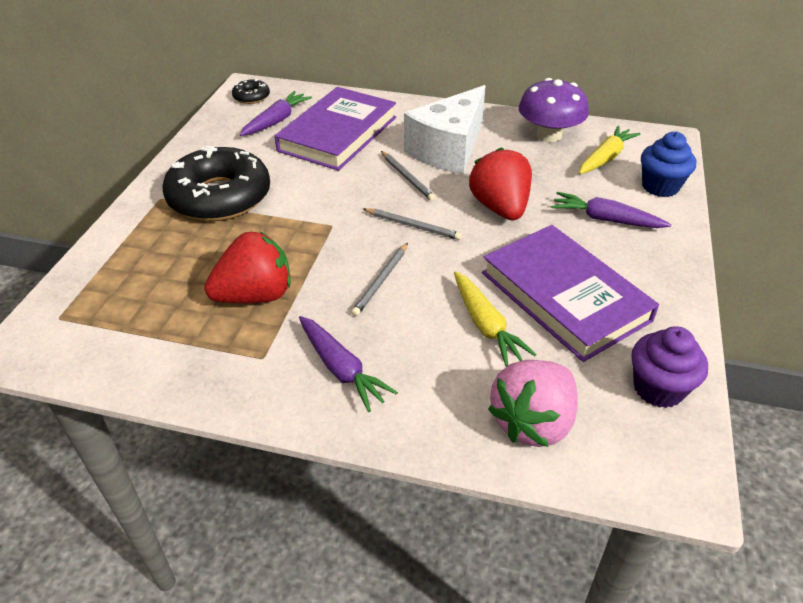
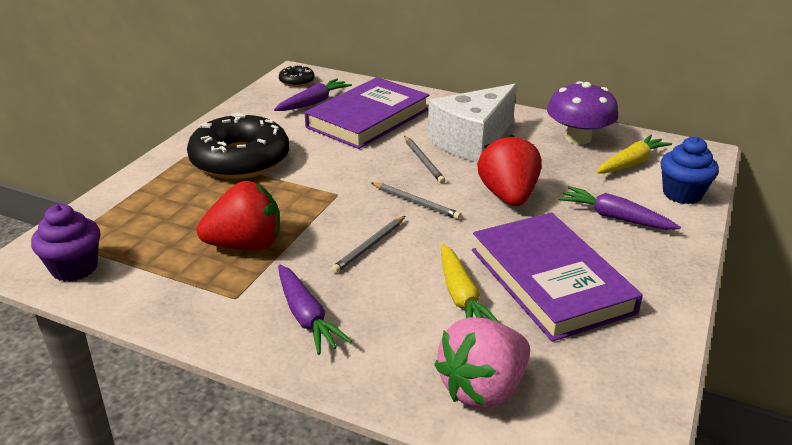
camera: 10 degrees right, 10 degrees down
(658, 388) = (625, 376): purple cupcake -> purple cupcake (74, 268)

